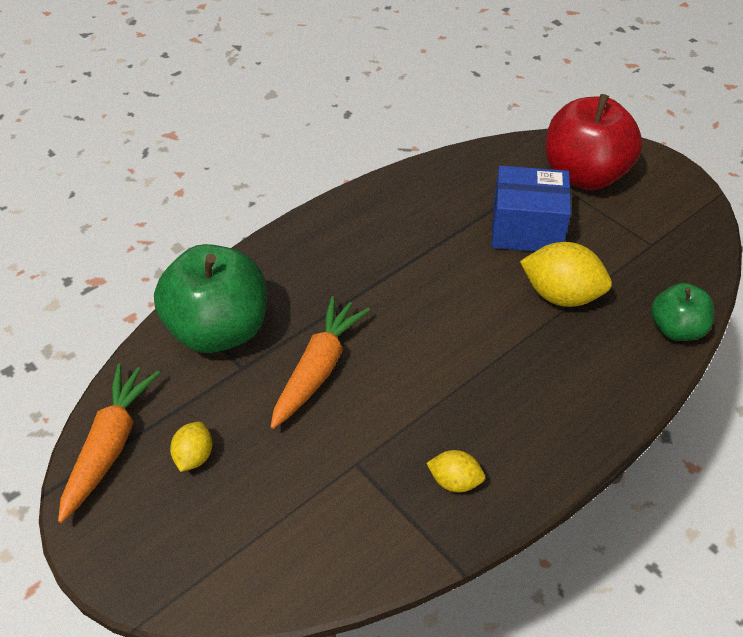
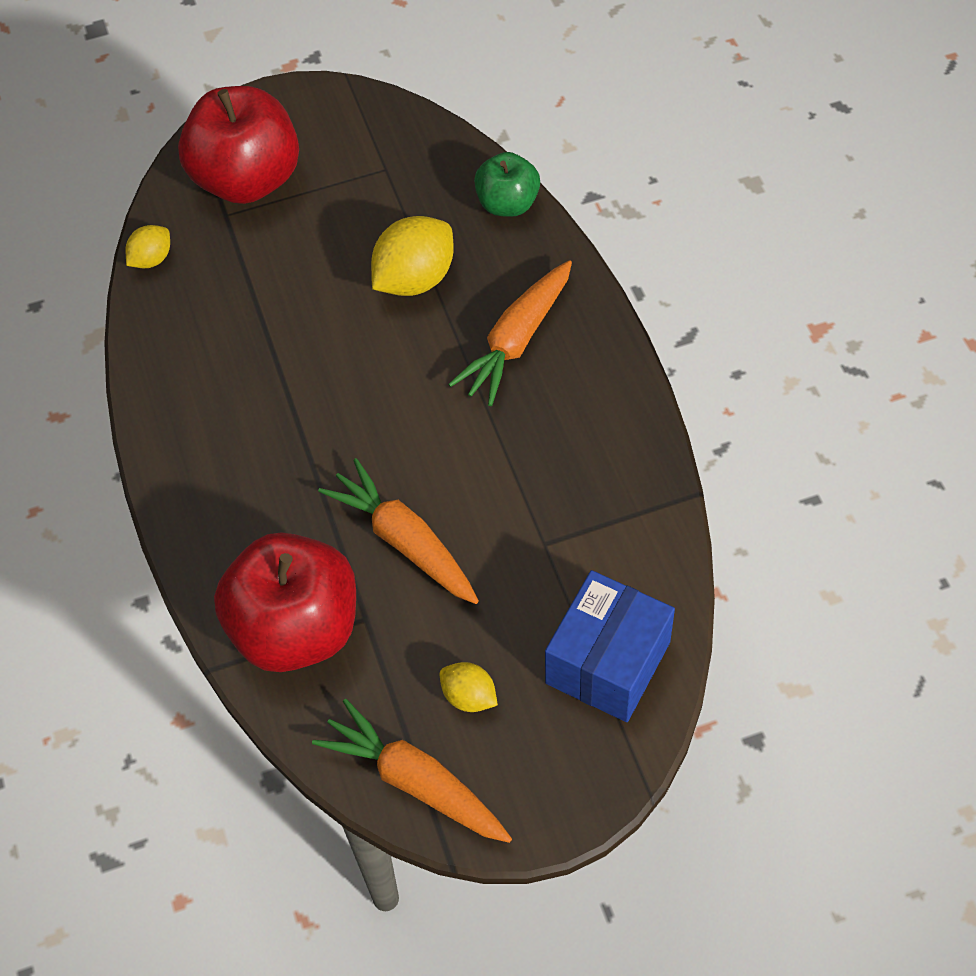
camera: 65 degrees left, 10 degrees up
(218, 330) = (296, 629): green apple -> red apple
(454, 481) = (602, 464): yellow lemon -> yellow lemon (151, 259)
(526, 229) = (301, 269): blue box -> blue box (608, 662)
(544, 380) = (517, 341): none -> orange carrot

